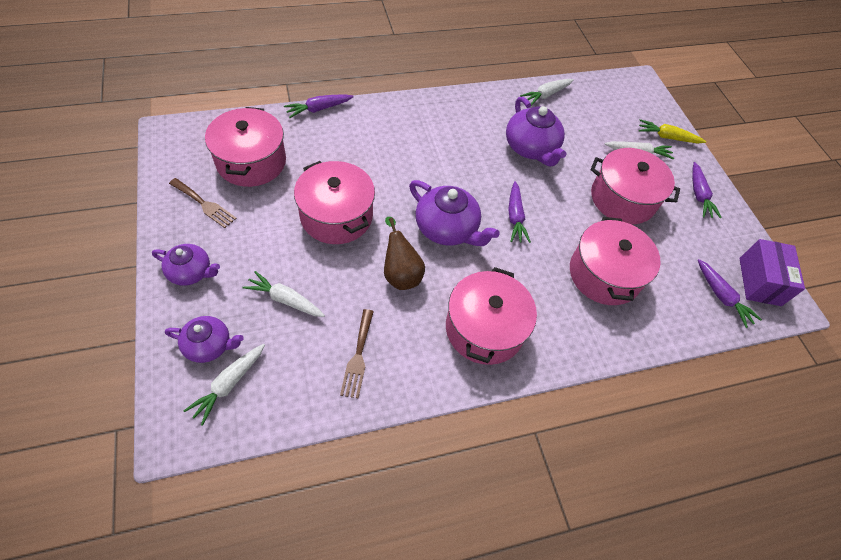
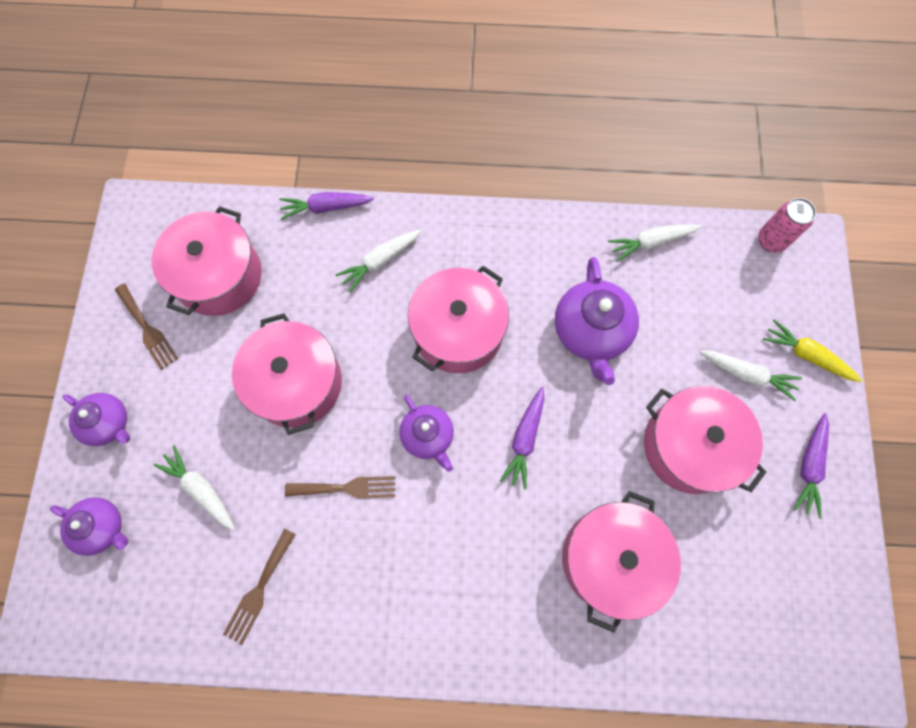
camera: 25 degrees right, 15 degrees up
(229, 384) = (110, 584): white carrot -> white carrot (380, 261)
(400, 273) = (346, 488): brown pear -> brown fork
(447, 229) = (428, 436): purple teapot -> purple teapot, size x0.63
(484, 328) = (421, 595): pink pot -> pink pot (458, 331)
(617, 83) = (771, 240): none -> pink can
(721, 296) = (763, 638): purple carrot -> none
(759, 281) = (832, 630): purple box -> none

